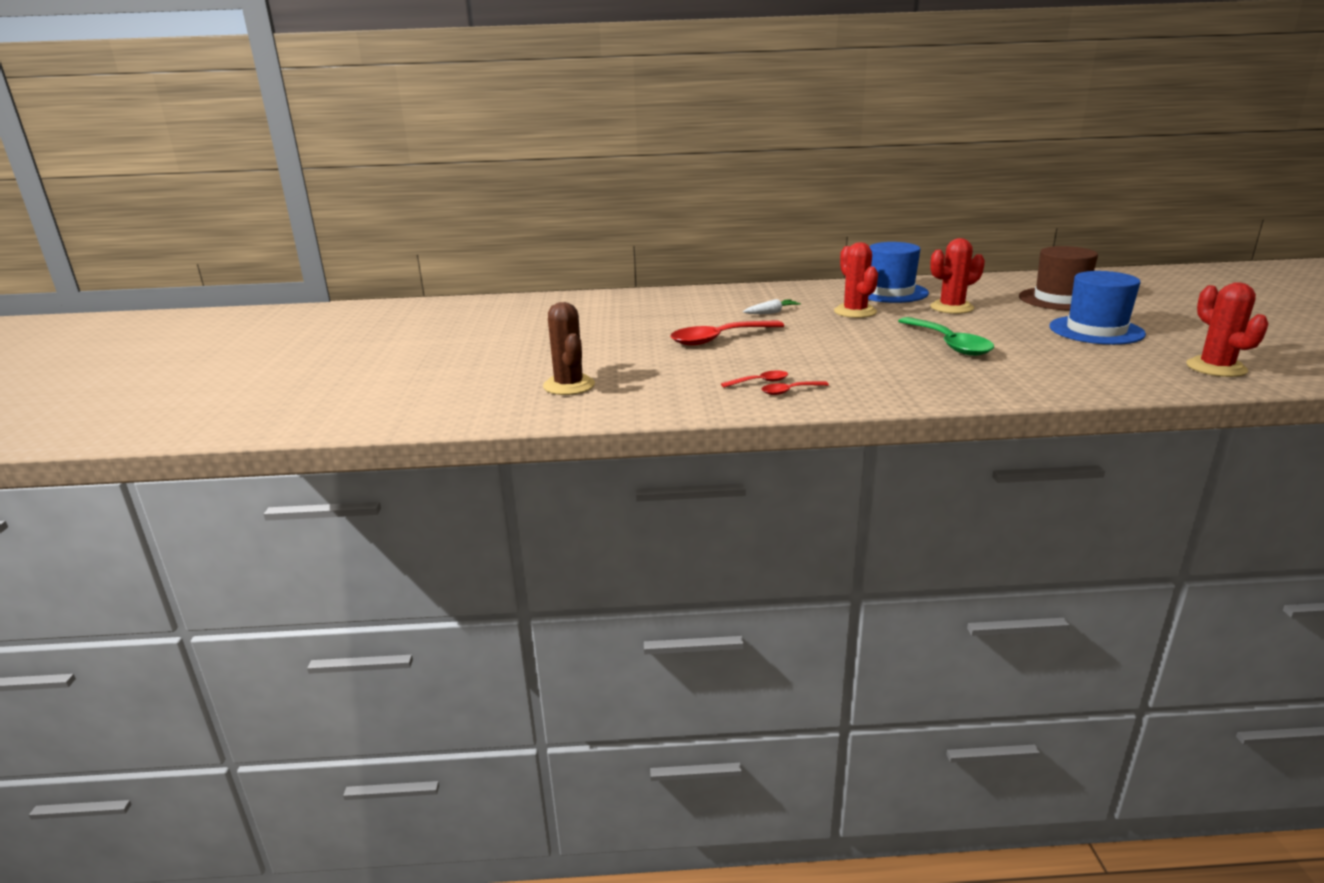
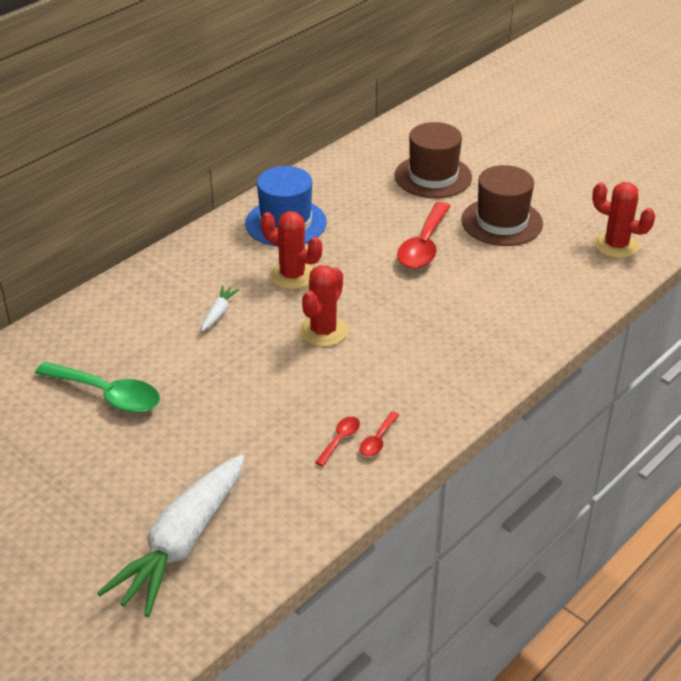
camera: 45 degrees left, 15 degrees up
(569, 385) = (182, 543): brown cactus -> white carrot
(719, 339) = (225, 387): red spoon -> red spoon (424, 245)
(948, 344) = (421, 298): green spoon -> green spoon (107, 395)
(951, 308) = (365, 230): red cactus -> red cactus (323, 331)
(1096, 330) = (502, 222): blue hat -> brown hat

